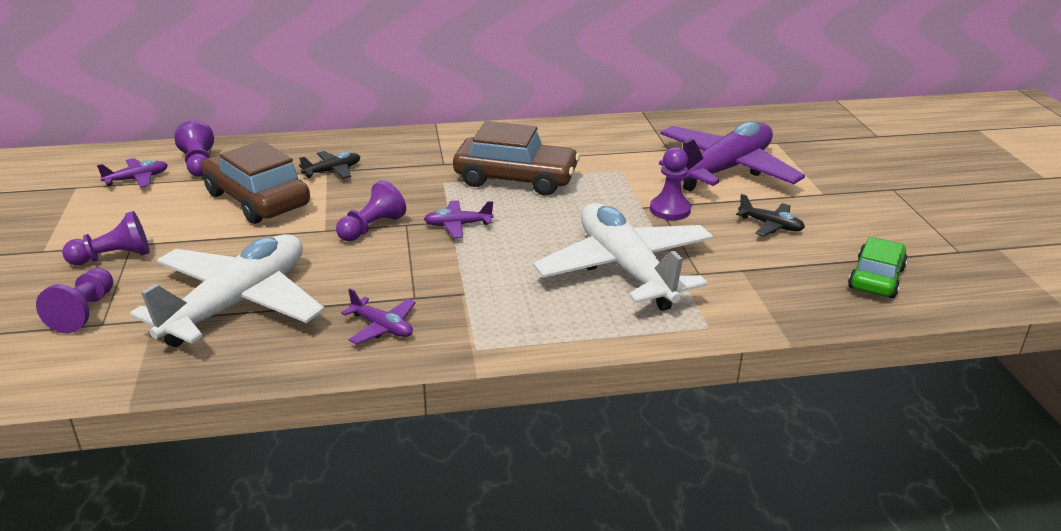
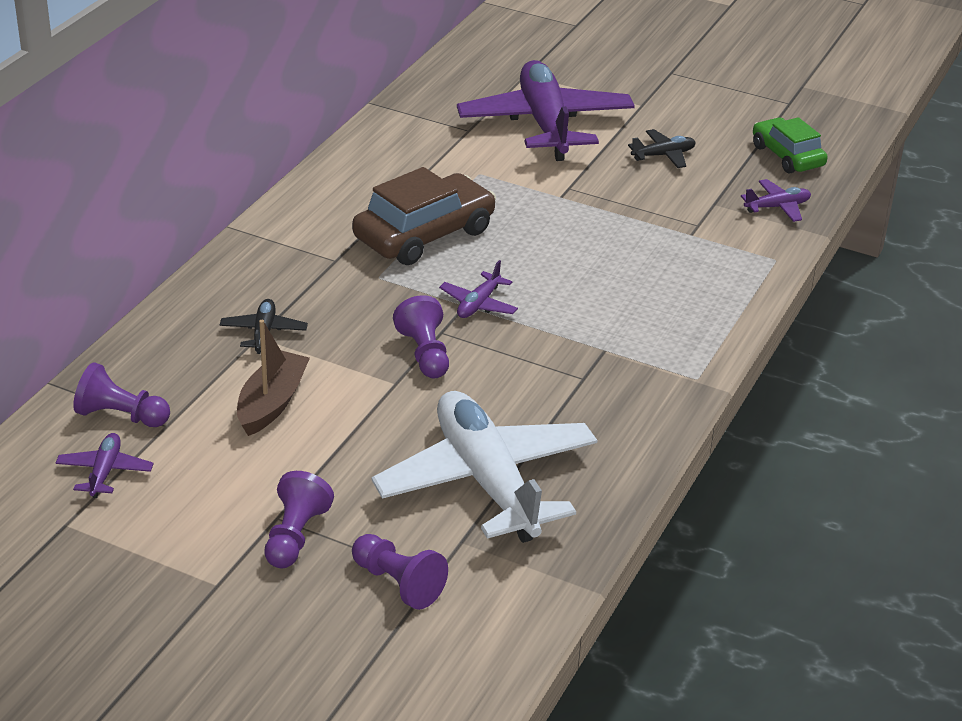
camera: 55 degrees left, 5 degrees up
(257, 199) = (272, 403): brown car -> brown boat
(382, 327) = (615, 413): purple plane -> purple plane (777, 207)
(625, 269) = (655, 254): white plane -> none
(670, 210) = (583, 186): purple pawn -> none

